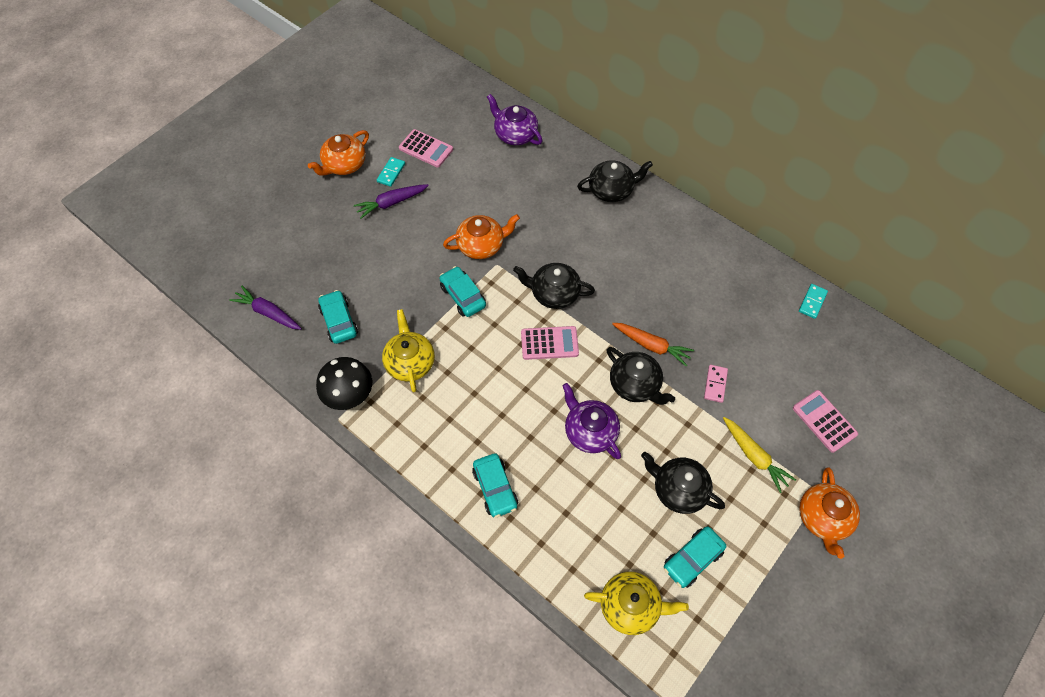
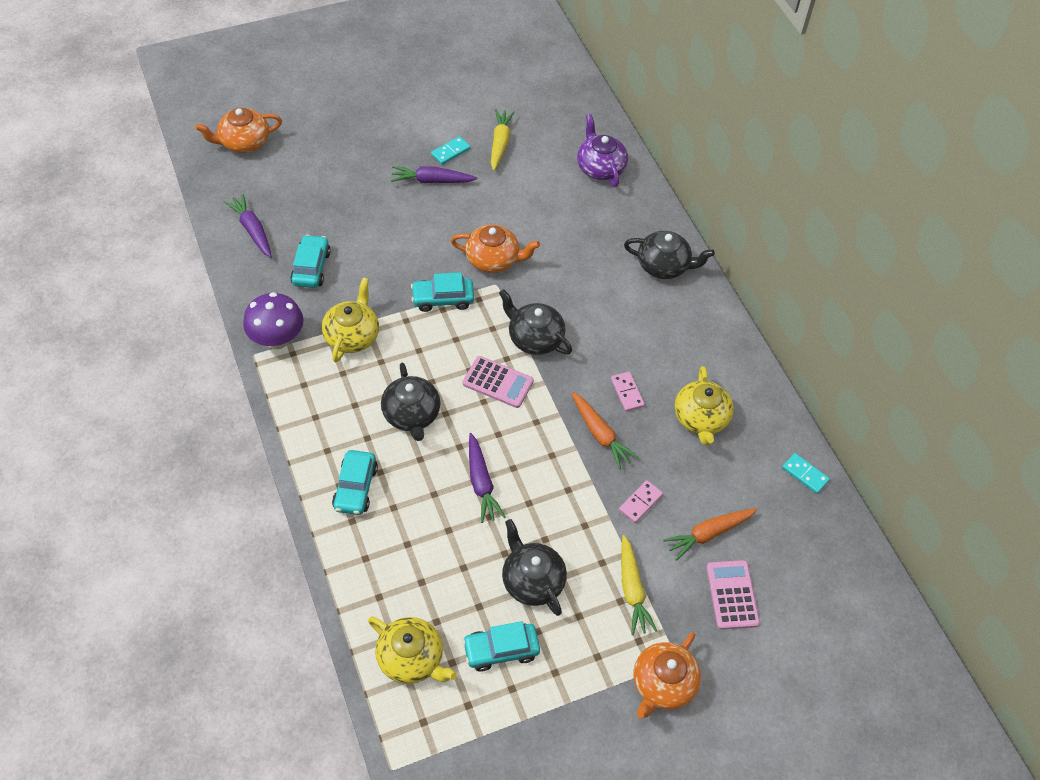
camera: 25 degrees right, 5 degrees down
(344, 165) = (410, 125): orange teapot -> orange teapot (244, 142)
(350, 396) = (277, 339): black mushroom -> purple mushroom
(426, 149) = (500, 143): pink calculator -> yellow carrot
(463, 296) = (443, 299): turquoise car -> turquoise car turned 90 degrees counterclockwise
(589, 431) = (481, 482): purple teapot -> purple carrot
(635, 385) = (557, 462): black teapot -> black teapot (411, 415)
(650, 302) = (627, 392): none -> pink domino
(715, 296) = (701, 419): none -> yellow teapot
(778, 383) = (709, 534): none -> orange carrot
(812, 302) = (805, 474): turquoise domino -> turquoise domino turned 75 degrees clockwise

